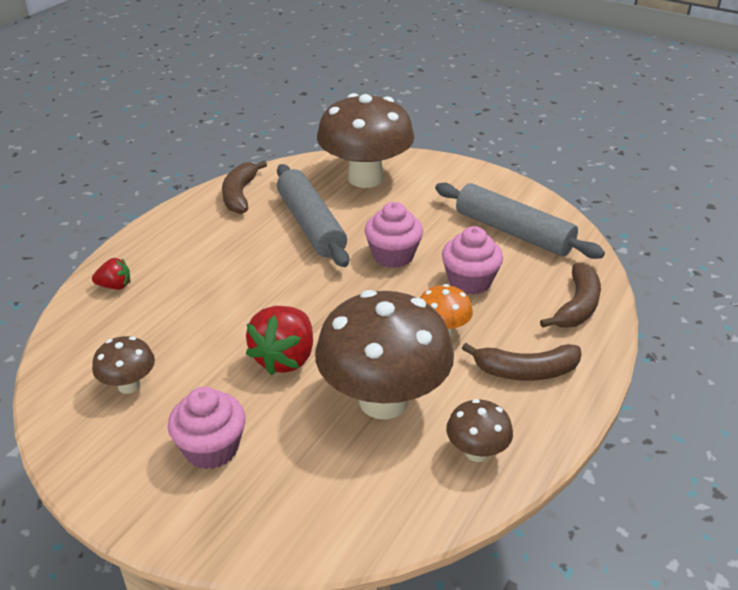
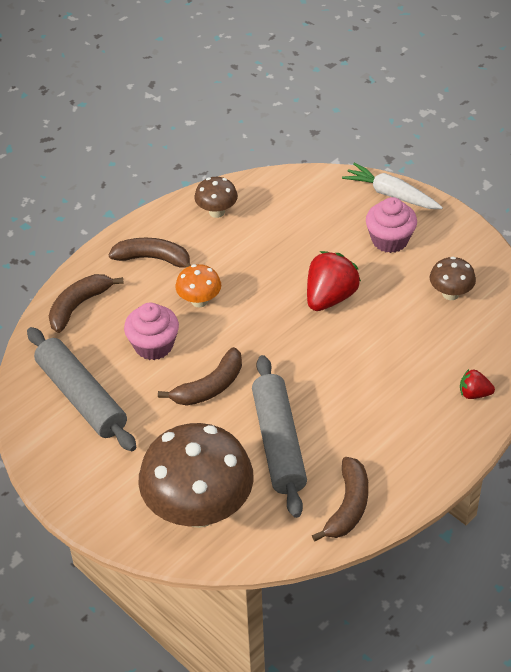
camera: 165 degrees left, 10 degrees up
(211, 530) = (391, 194): none -> white carrot
(383, 401) = (265, 253): brown mushroom -> none
(393, 255) = (210, 387): pink cupcake -> brown banana

